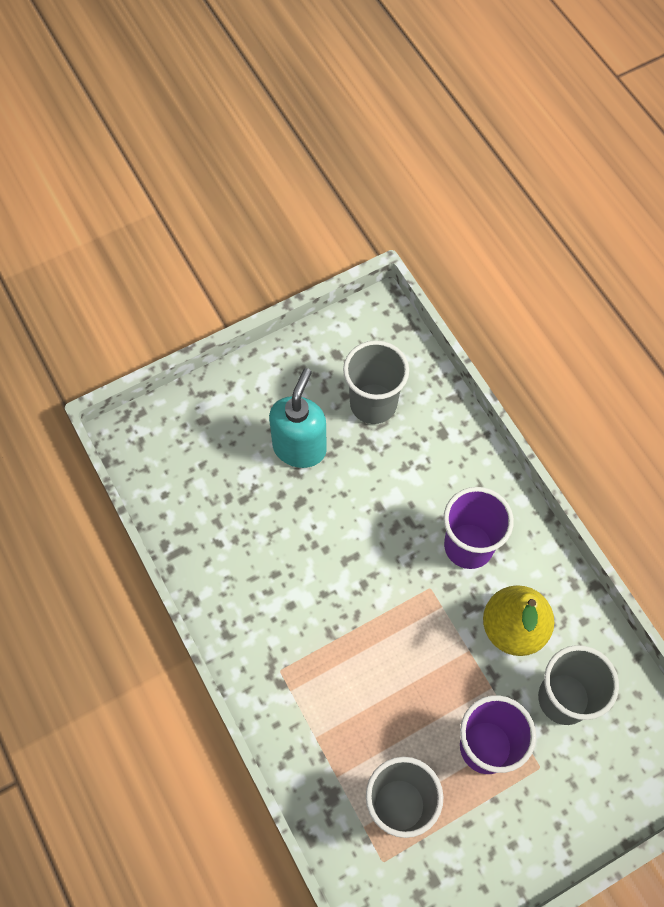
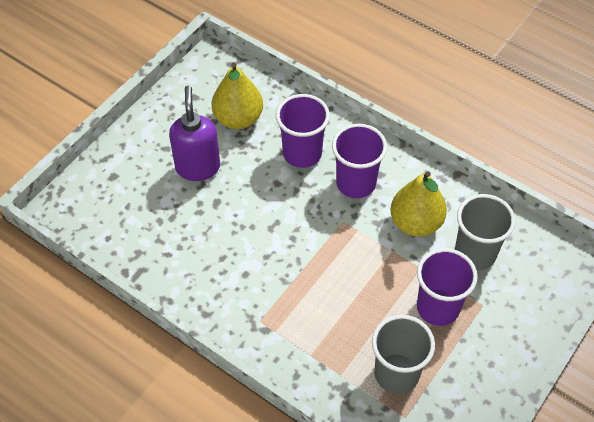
camera: 25 degrees left, 10 degrees down
(299, 448) = (198, 167): turquoise soap dispenser -> purple soap dispenser
(373, 404) = (238, 118): grey cup -> yellow pear
(425, 480) = (302, 153): none -> purple cup

